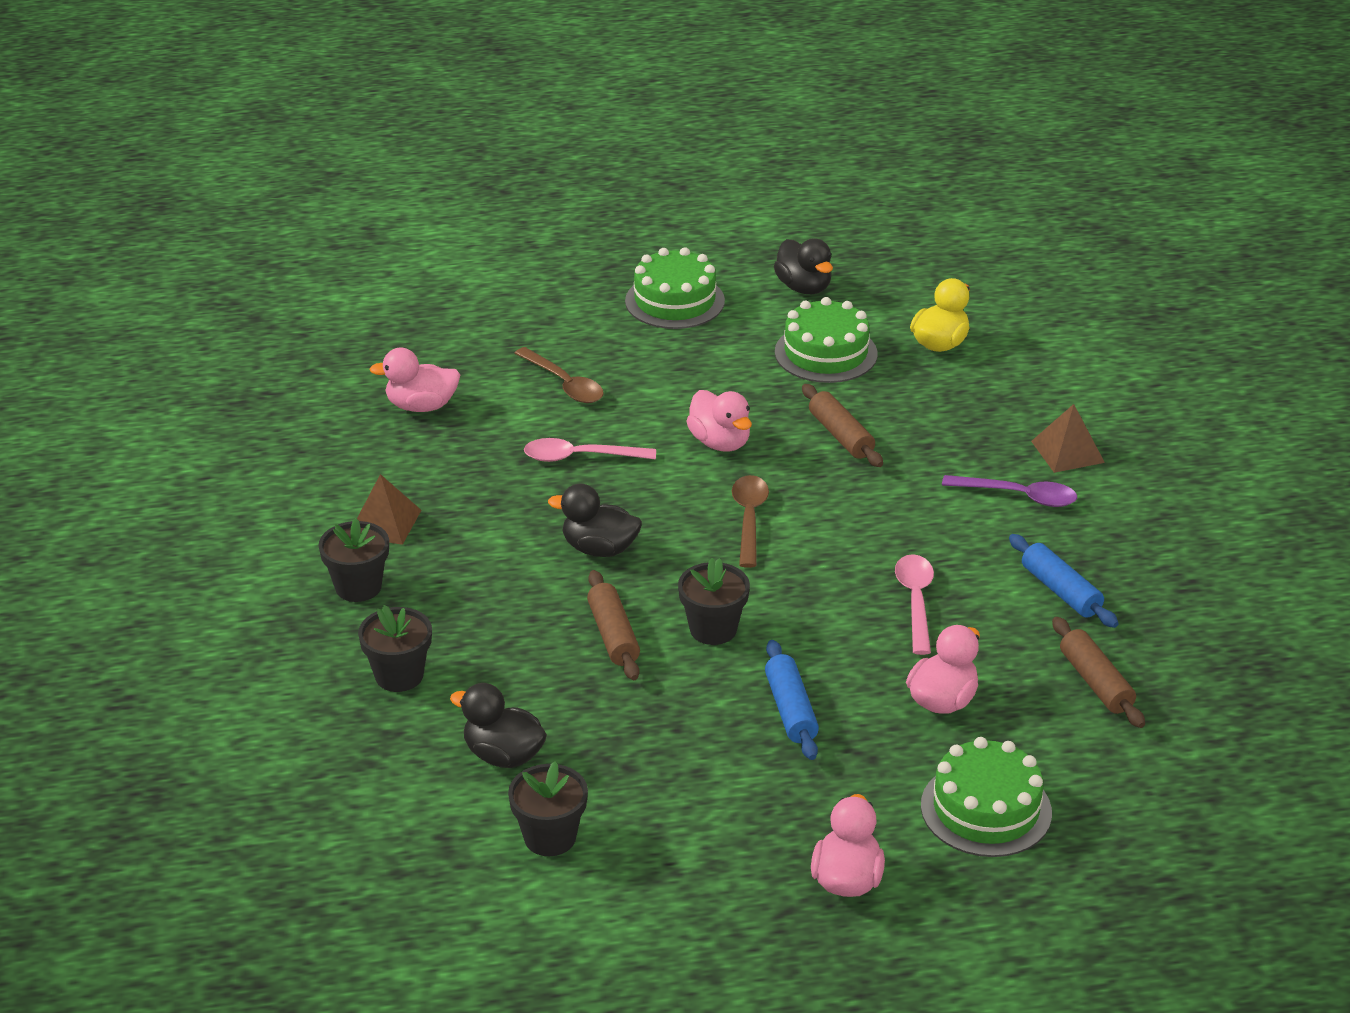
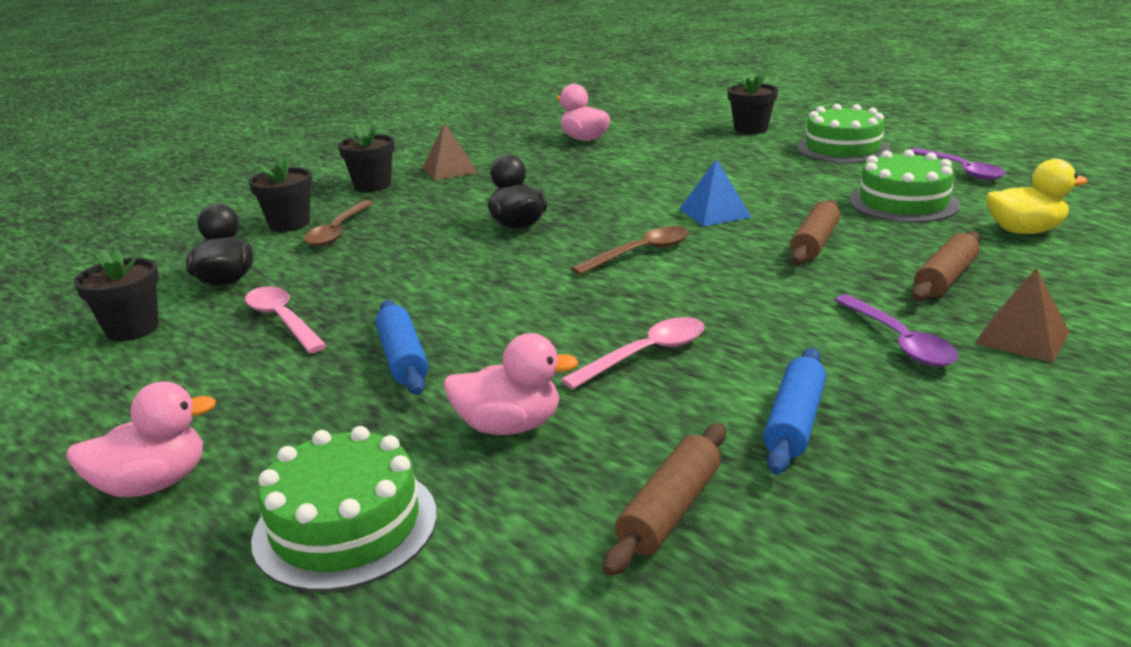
camera: 55 degrees right, 10 degrees down
(564, 384) = (682, 157): brown spoon -> brown spoon (338, 231)
(580, 457) = (612, 186): pink spoon -> pink spoon (282, 320)
(613, 635) = (418, 263): brown rolling pin -> brown rolling pin (945, 279)
(713, 629) = (475, 291): black flower pot -> black flower pot (751, 129)
(720, 442) = (715, 213): pink duck -> blue pyramid
(791, 710) = (403, 359): blue rolling pin -> blue rolling pin turned 60 degrees counterclockwise
(804, 287) = (960, 170): black duck -> purple spoon

